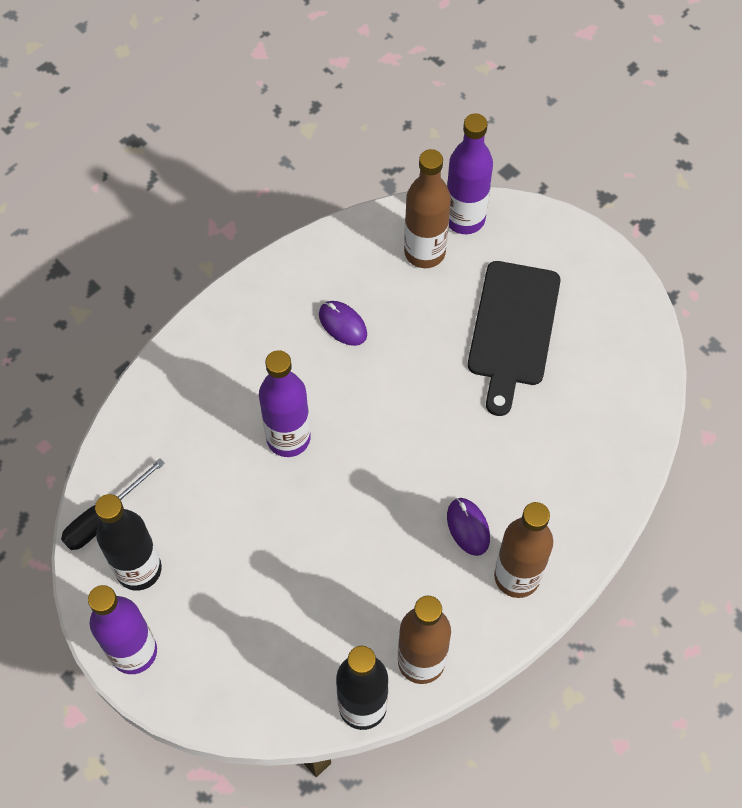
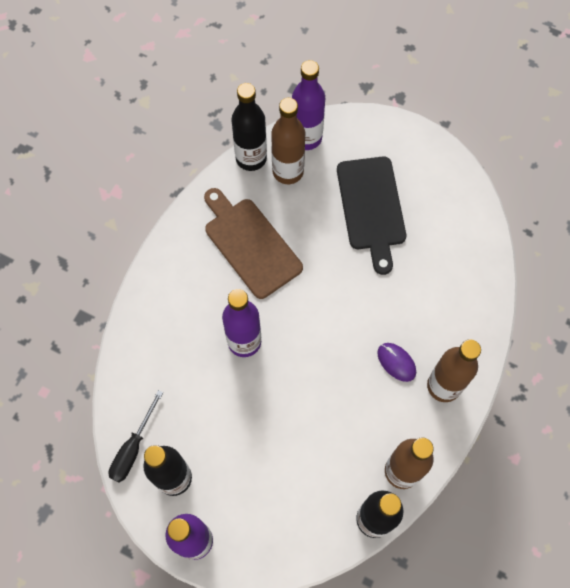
camera: 20 degrees left, 5 degrees up
(342, 324) = (250, 244): purple mouse -> brown cutting board
(385, 222) = (251, 158): none -> black bottle

